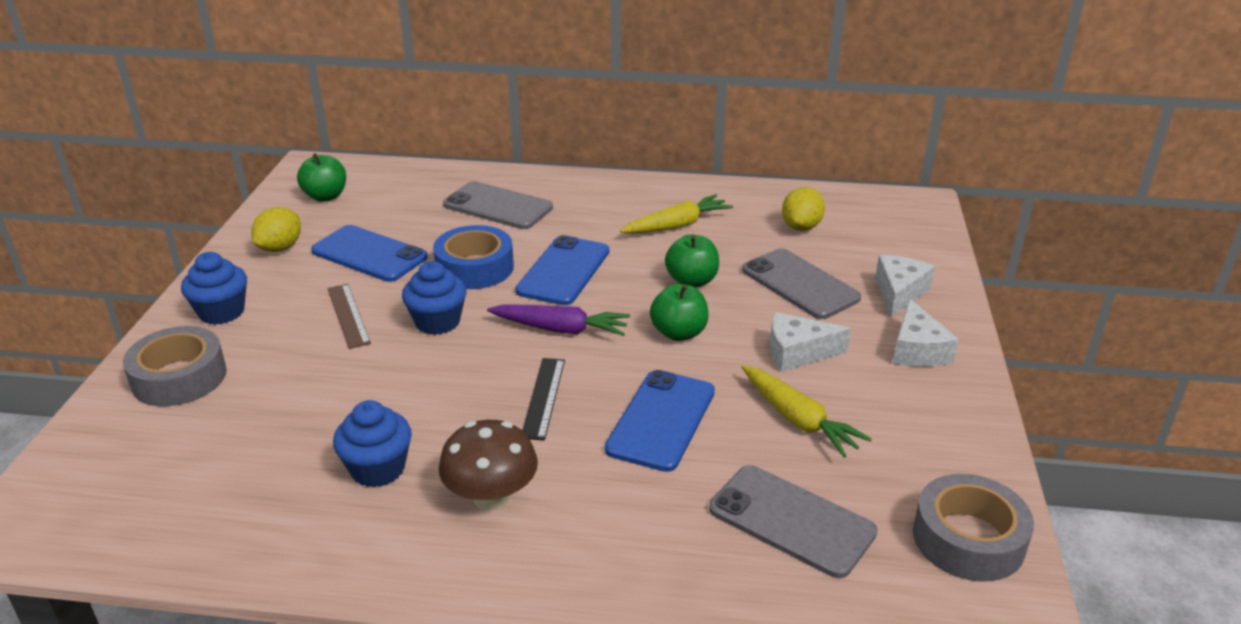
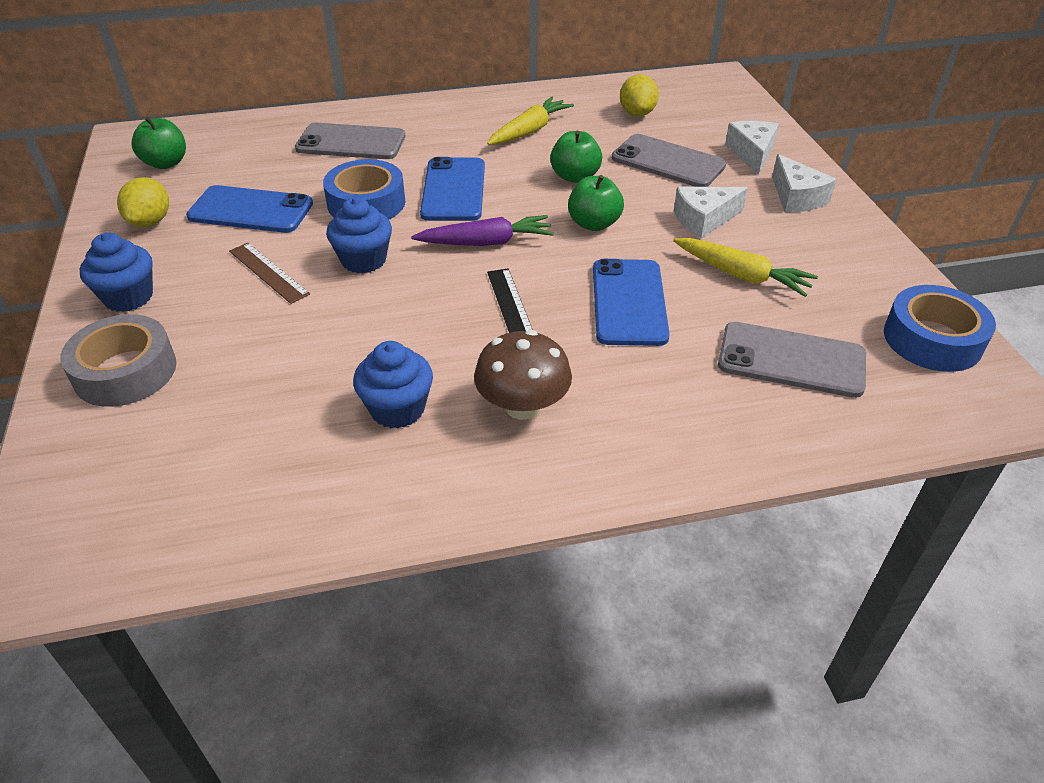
camera: 20 degrees left, 10 degrees up
(968, 539) = (932, 339): grey tape -> blue tape

